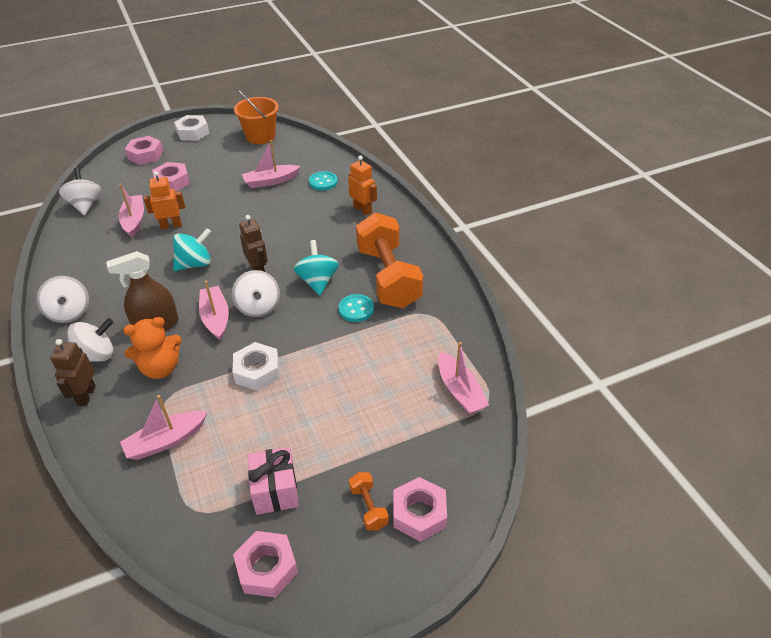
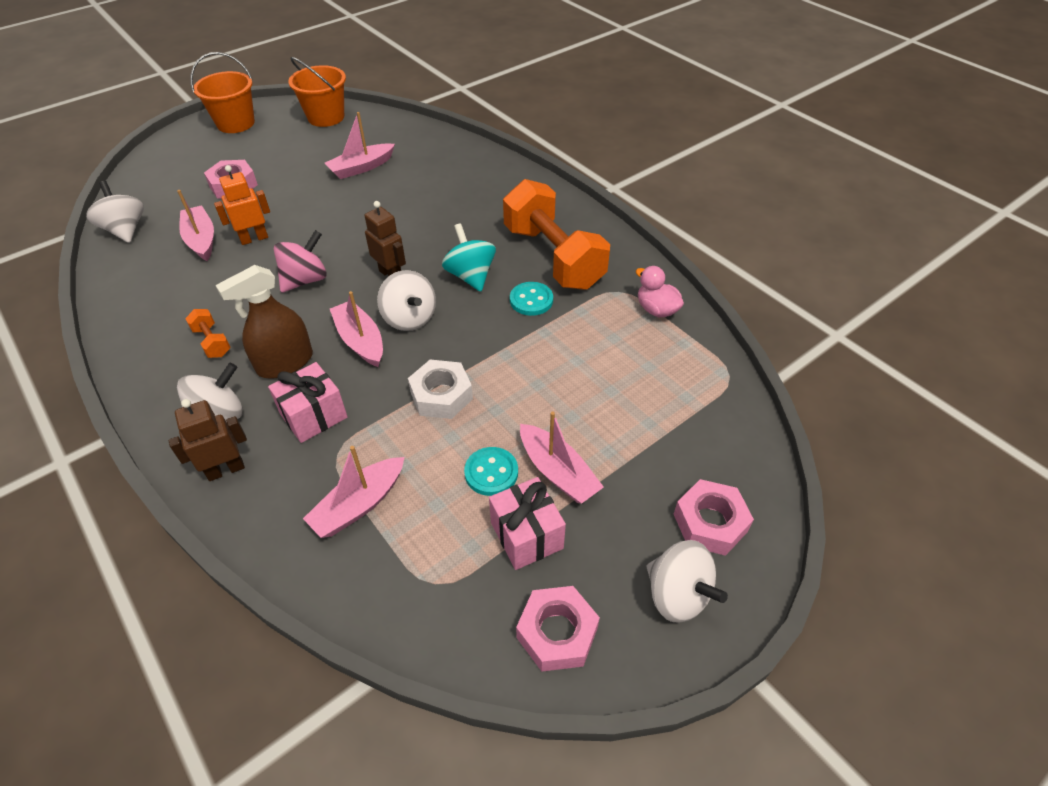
camera: 15 degrees left, 5 degrees up
(69, 313) = (158, 369): white spinning top -> white spinning top (677, 595)
(86, 395) = (226, 470): brown robot -> brown robot turned 75 degrees clockwise
(145, 155) = (183, 158): pink nut -> none
(160, 368) = (313, 415): orange teddy bear -> pink gift
(193, 132) = (236, 123): white nut -> orange bucket
(195, 264) = (305, 280): turquoise spinning top -> pink spinning top
(323, 182) = (427, 160): turquoise button -> turquoise button (491, 472)
(363, 210) = (489, 185): orange robot -> none
(368, 507) = (648, 529): orange dumbbell -> orange dumbbell (212, 342)
(452, 334) = (656, 309): none -> pink duck
(460, 391) = (693, 371): pink boat -> pink boat (558, 472)

